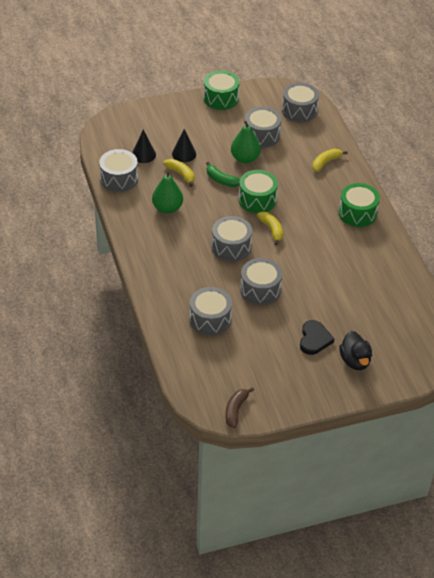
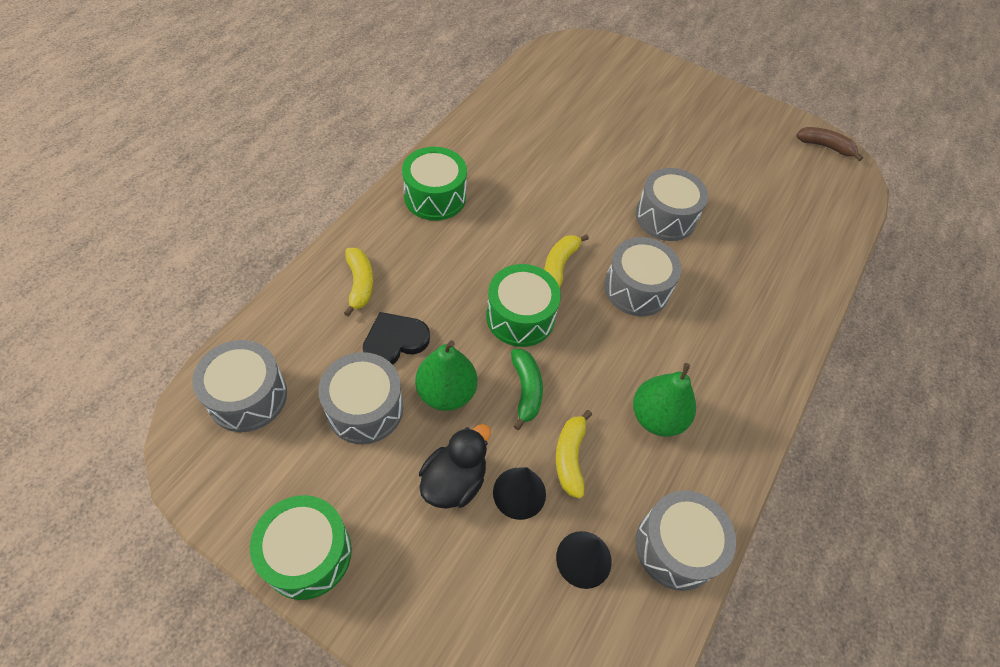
camera: 135 degrees left, 10 degrees up
(210, 319) = (761, 235): grey drum -> none
(236, 410) = (825, 147): brown banana -> brown banana turned 135 degrees counterclockwise
(314, 339) = (671, 136): black heart -> black heart (394, 341)
(326, 162) = (360, 284): yellow banana -> yellow banana turned 105 degrees counterclockwise
(355, 361) = (657, 95): black duck -> black duck (454, 481)

